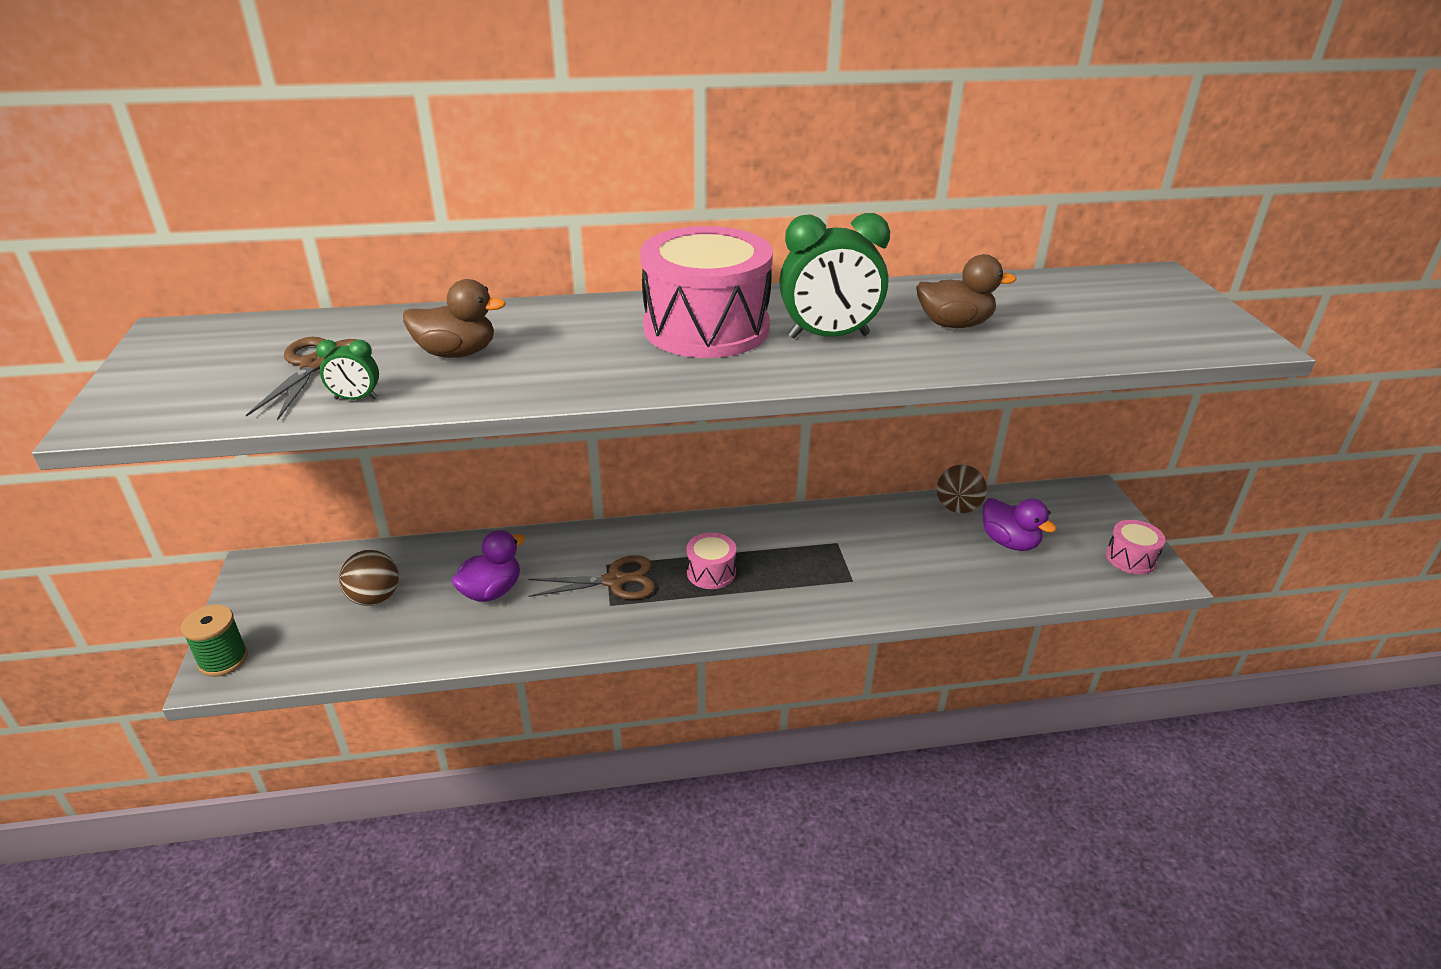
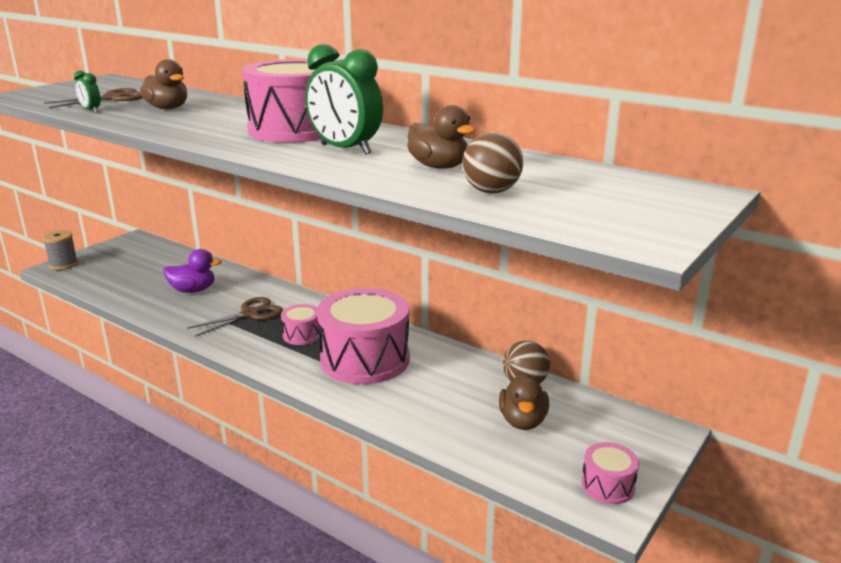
camera: 45 degrees right, 10 degrees down
(223, 660) = (63, 264): green spool -> grey spool
(375, 598) = (148, 269): brown ball -> brown ball (491, 191)
(615, 581) = (250, 314): brown scissors -> brown scissors turned 75 degrees counterclockwise
(810, 562) = (365, 359): none -> pink drum
(1009, 542) = (522, 421): purple duck -> brown duck

